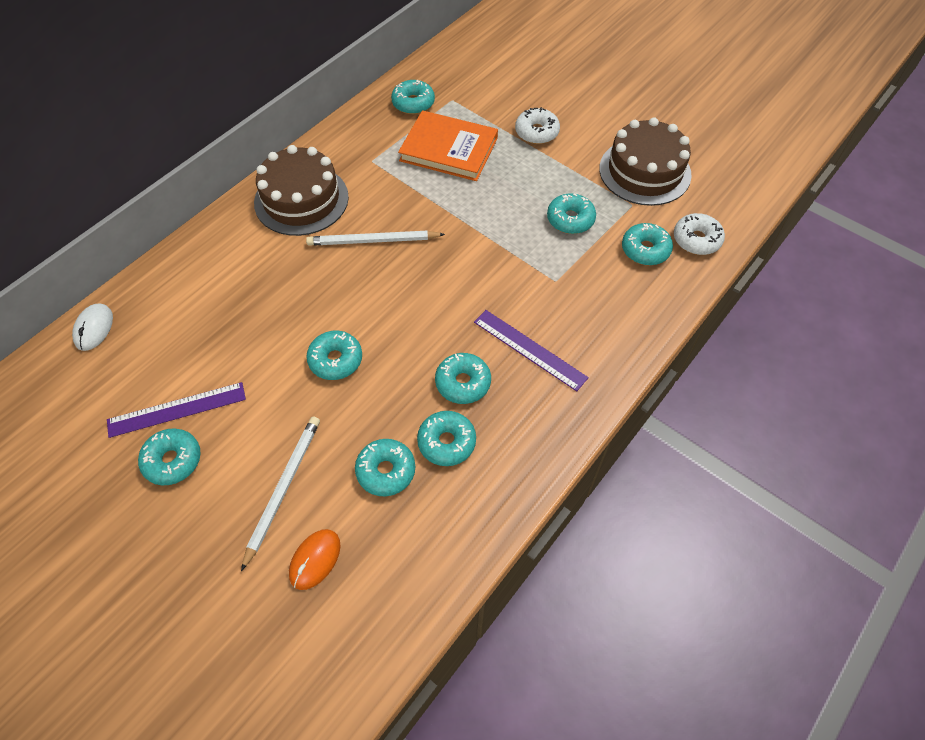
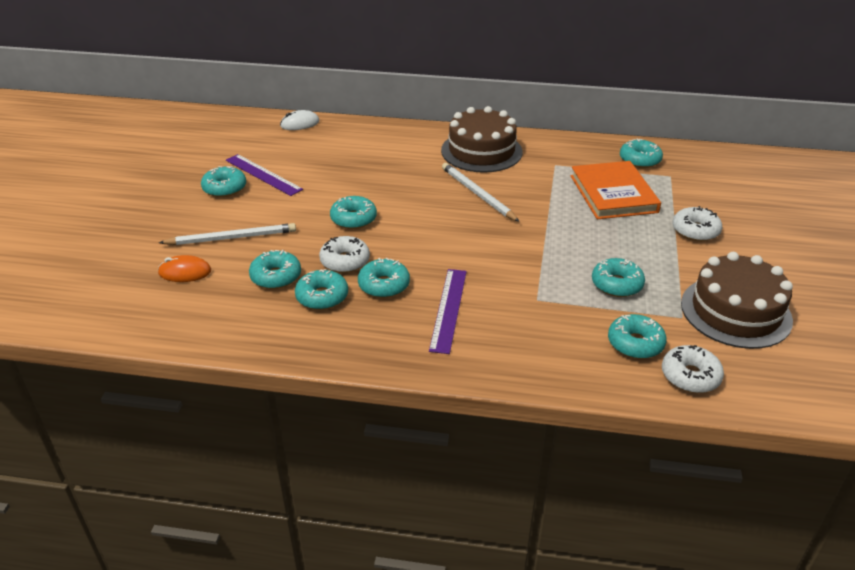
camera: 60 degrees right, 20 degrees down
(402, 398) = (345, 261): none -> white donut

